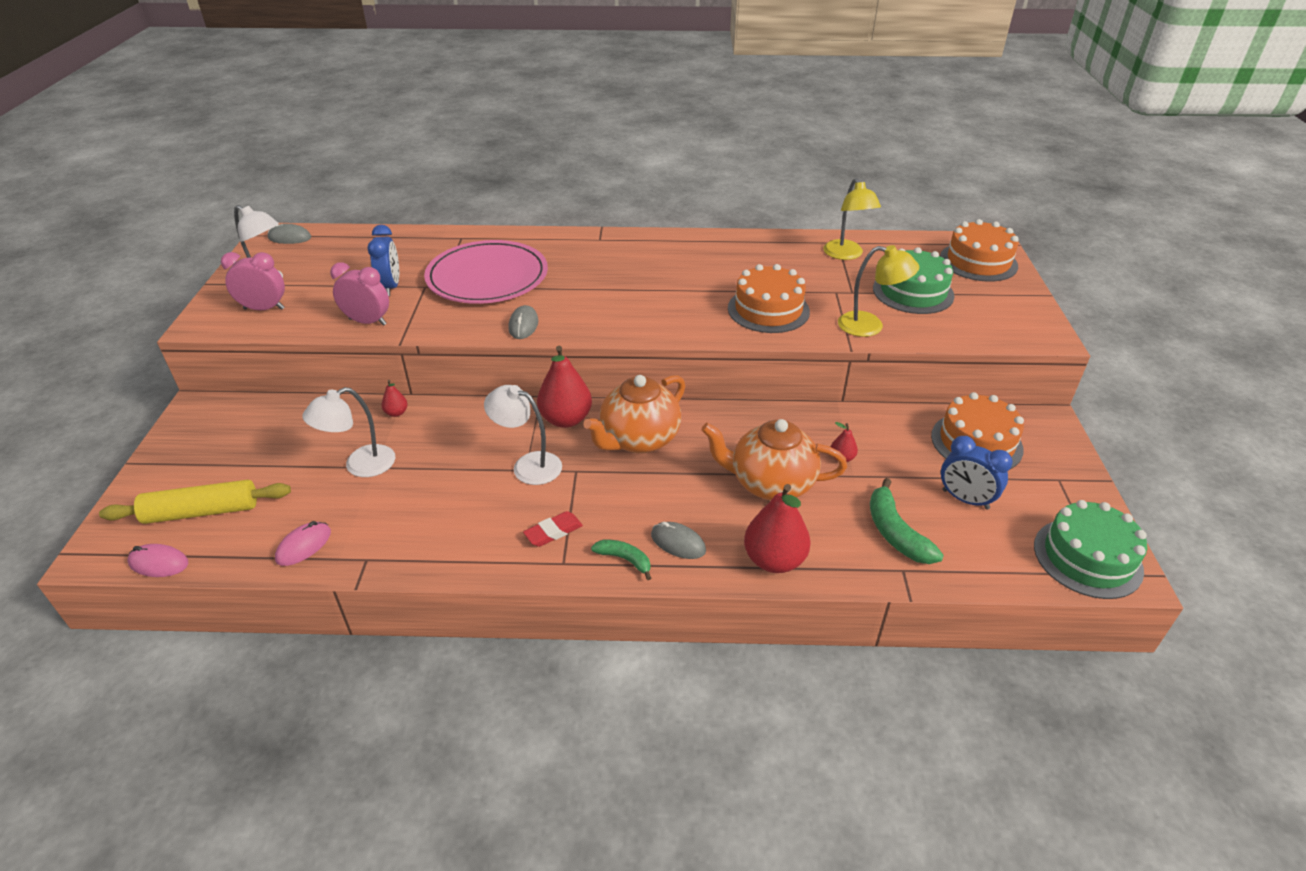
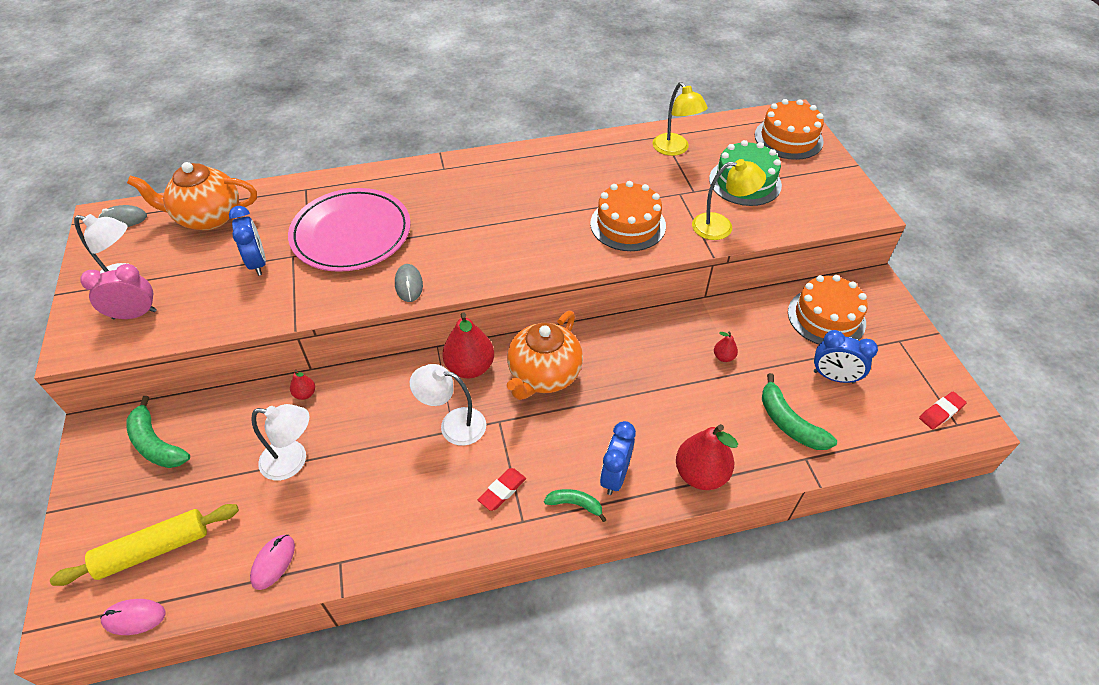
camera: 15 degrees left, 10 degrees up
(244, 428) = (156, 444): none -> green banana
(360, 466) = (293, 461): white lamp -> white lamp turned 120 degrees counterclockwise
(367, 322) = (251, 310): pink clock -> none
(678, 543) = (615, 476): grey mouse -> blue clock
(770, 484) = (672, 397): orange teapot -> orange teapot (208, 217)
(1087, 558) = (941, 412): green cake -> red eraser

